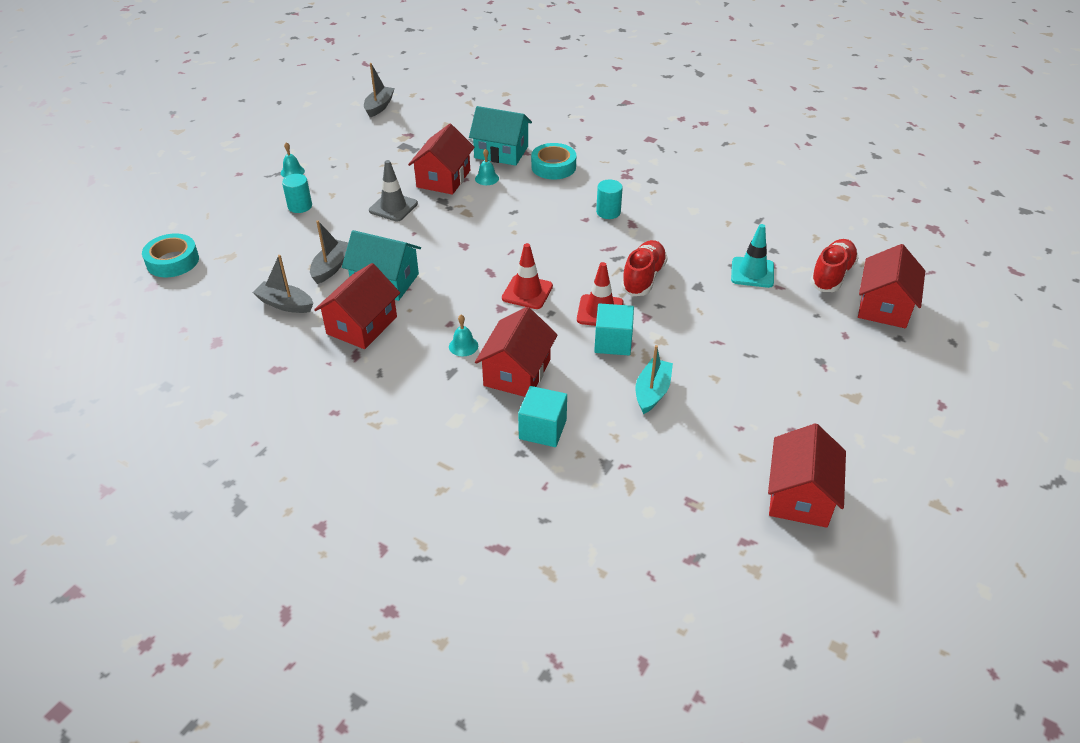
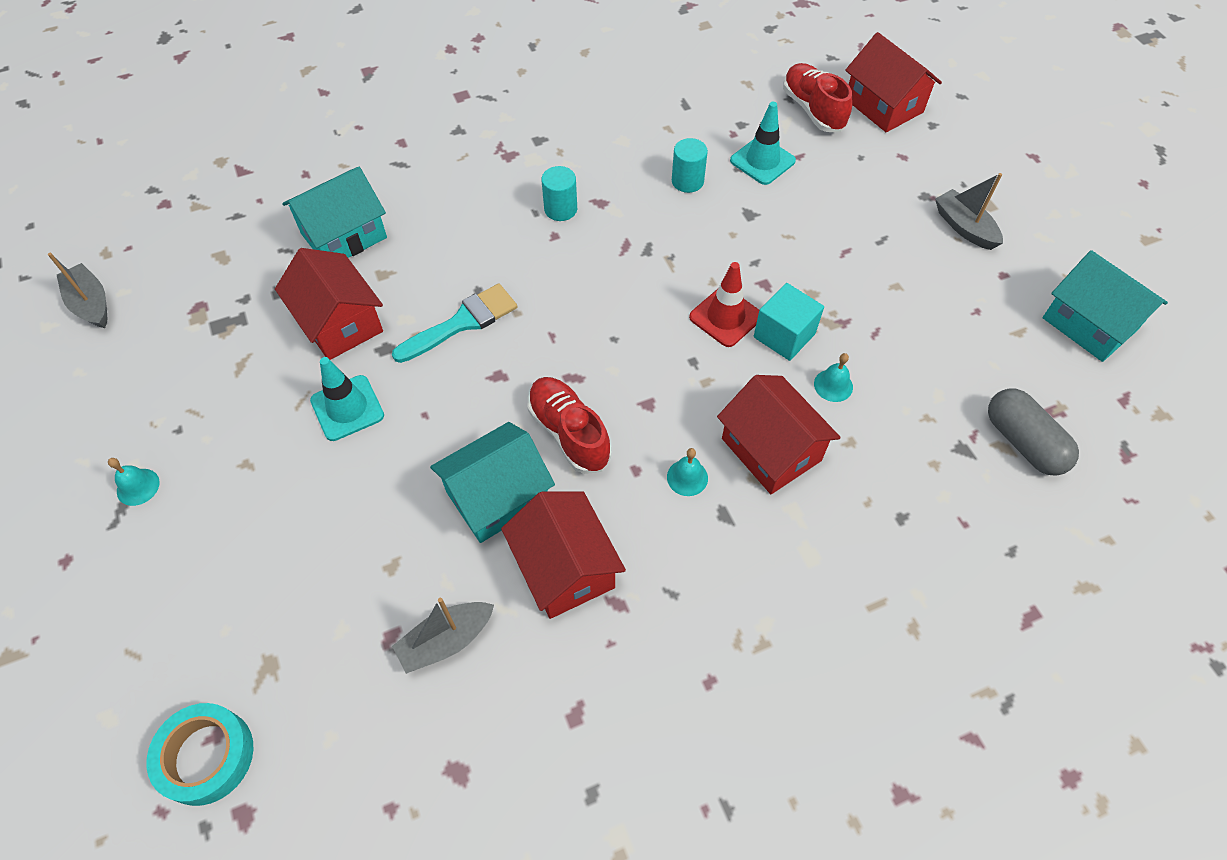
camera: 55 degrees left, 15 degrees up
(300, 206) = (234, 517): turquoise cylinder -> turquoise cylinder (687, 181)
(331, 267) = (413, 545): grey boat -> grey boat (964, 227)
(393, 207) = (347, 408): grey traffic cone -> turquoise traffic cone
(486, 216) = (462, 322): none -> turquoise brush
(487, 178) = (384, 279): turquoise bell -> turquoise bell (833, 385)
(527, 292) = (640, 363): red traffic cone -> none
(542, 429) = (878, 476): turquoise cube -> none
(553, 167) = (426, 205): turquoise tape -> none
(643, 278) = (700, 248): red shoe -> red shoe (569, 433)
(644, 494) = (1023, 442): none -> grey capsule
(652, 392) = (883, 348): turquoise boat -> none
(799, 496) = (1089, 324): red house -> turquoise house

